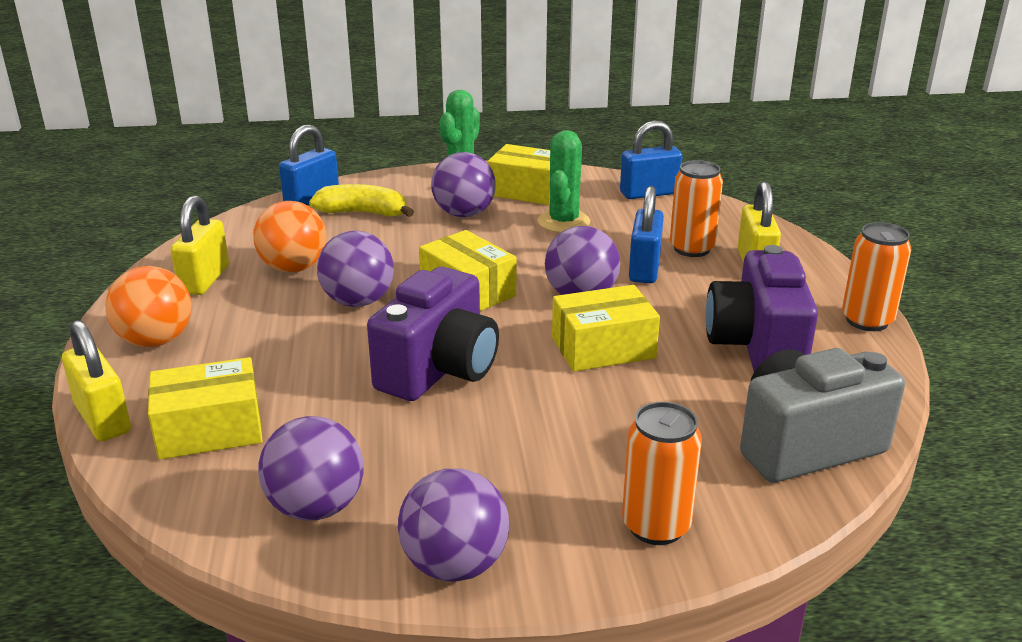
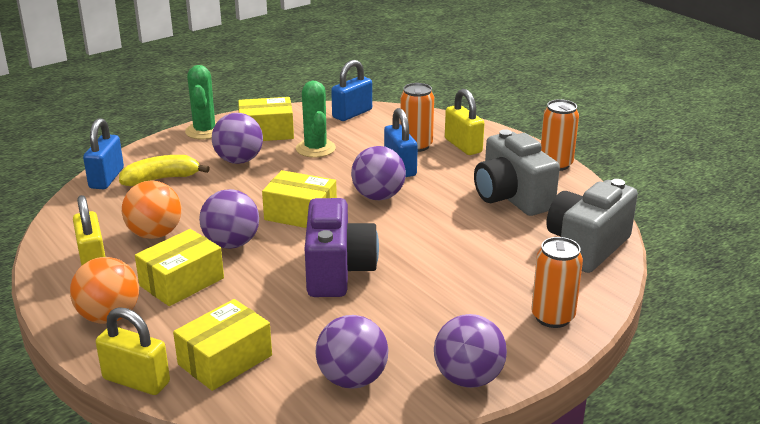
camera: 30 degrees left, 0 degrees up
(603, 348) = (425, 225): yellow box -> yellow box (182, 282)
(757, 346) = (511, 198): purple camera -> grey camera

